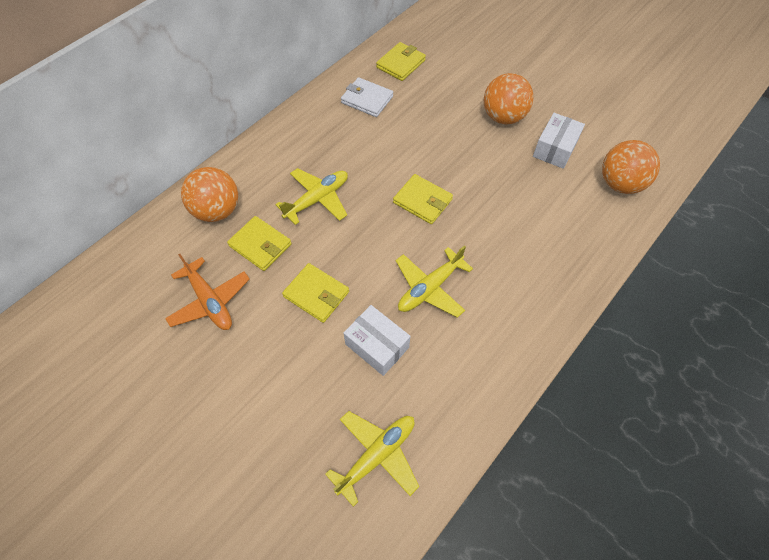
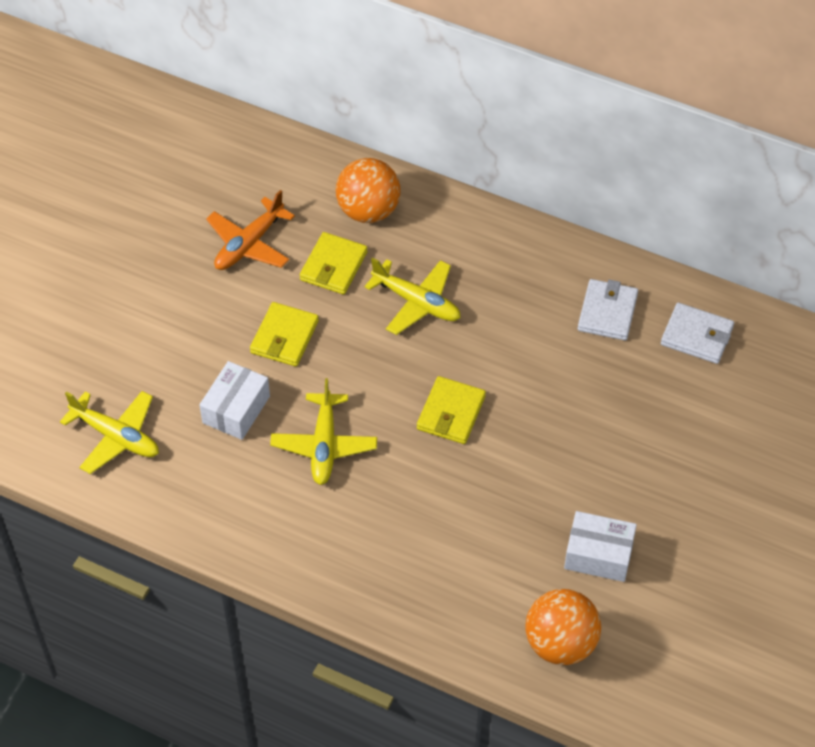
camera: 75 degrees right, 5 degrees down
(401, 64) = (696, 336): yellow wallet -> white wallet
(429, 288) = (324, 445): yellow plane -> yellow plane turned 120 degrees counterclockwise
(503, 117) = (637, 482): orange ball -> none

